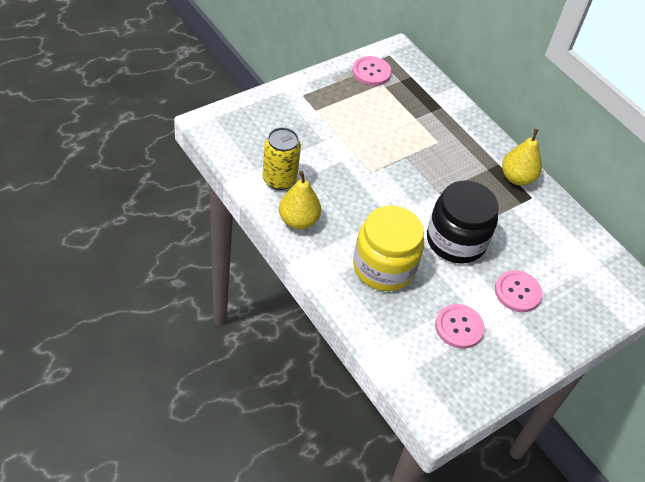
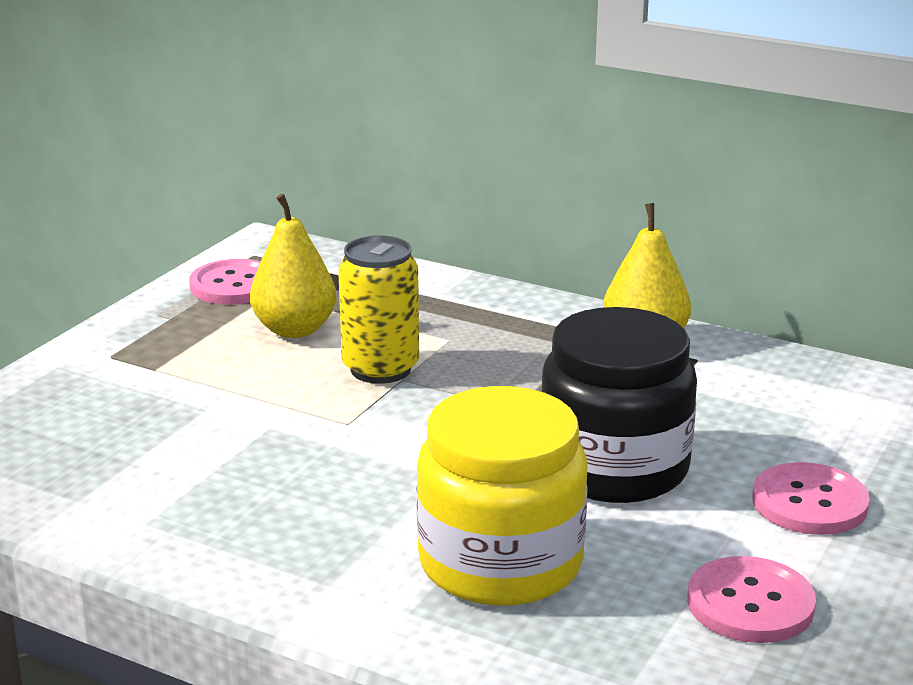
camera: 20 degrees left, 25 degrees down
(279, 179) = (147, 499): yellow can -> yellow can (380, 369)
(298, 220) = (242, 552): yellow pear -> yellow pear (294, 329)

